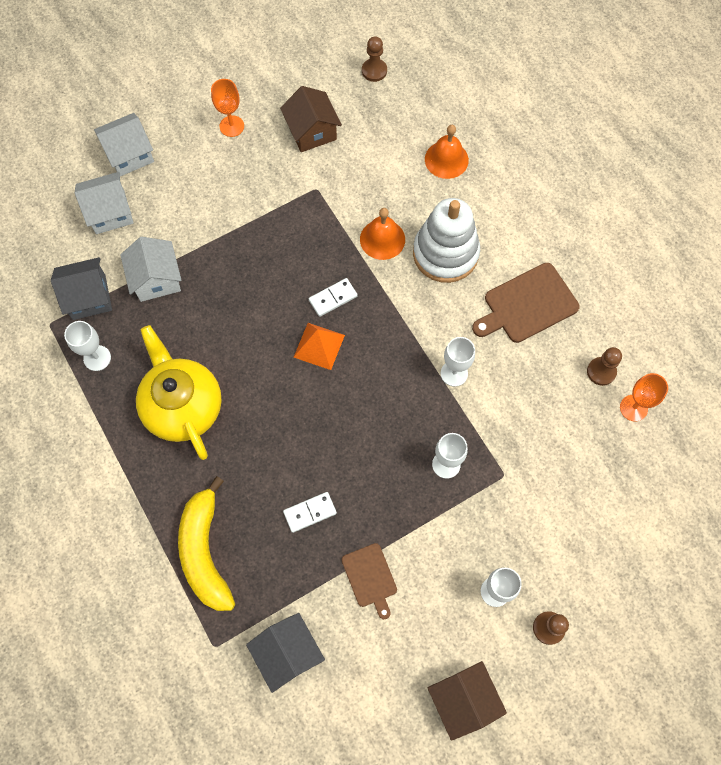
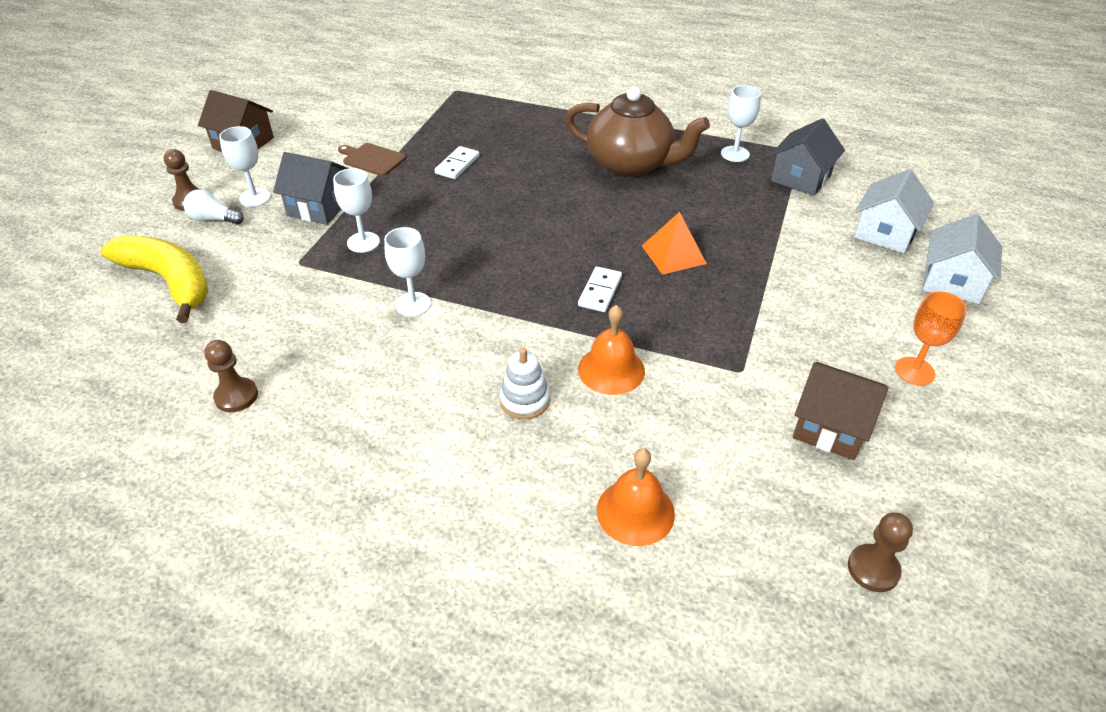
camera: 140 degrees right, 25 degrees down
(156, 279) = (770, 216): white house -> none
(183, 406) = (631, 164): yellow teapot -> brown teapot
(205, 552) = (514, 117): yellow banana -> yellow banana (169, 281)
(287, 653) = (400, 108): grey house -> grey house (319, 207)
(319, 346) = (569, 253): orange pyramid -> orange pyramid (673, 254)
(445, 253) = (525, 400): white stacking toy -> white stacking toy, size x0.50
(527, 305) = (377, 409): brown cutting board -> none
(540, 583) = (214, 219): none -> white light bulb
(633, 408) = (175, 385): orange goblet -> none

